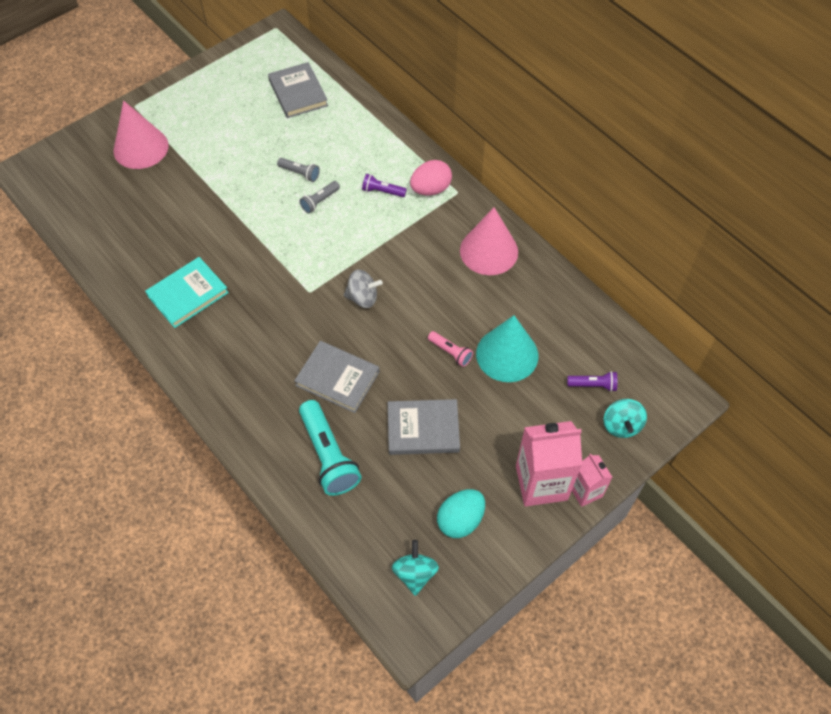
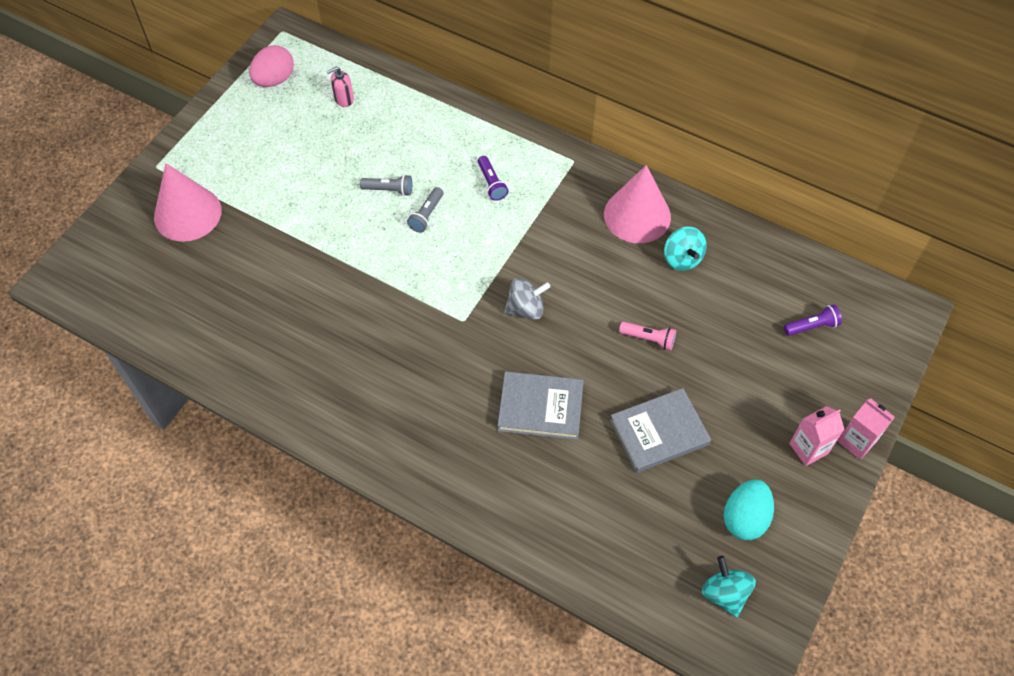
camera: 20 degrees left, 0 degrees up
(188, 294) = (325, 367): turquoise book -> none
(298, 93) = (344, 99): grey book -> pink soap dispenser
(328, 455) = (571, 497): turquoise flashlight -> none
(382, 191) = (491, 183): purple flashlight -> purple flashlight turned 105 degrees counterclockwise
(430, 189) = (543, 166): pink egg -> pink egg (274, 80)
(507, 354) = (709, 322): turquoise cone -> none
(541, 483) = (808, 448): pink carton -> pink carton, size x0.57
(621, 425) = (860, 360): turquoise spinning top -> turquoise spinning top (682, 258)

